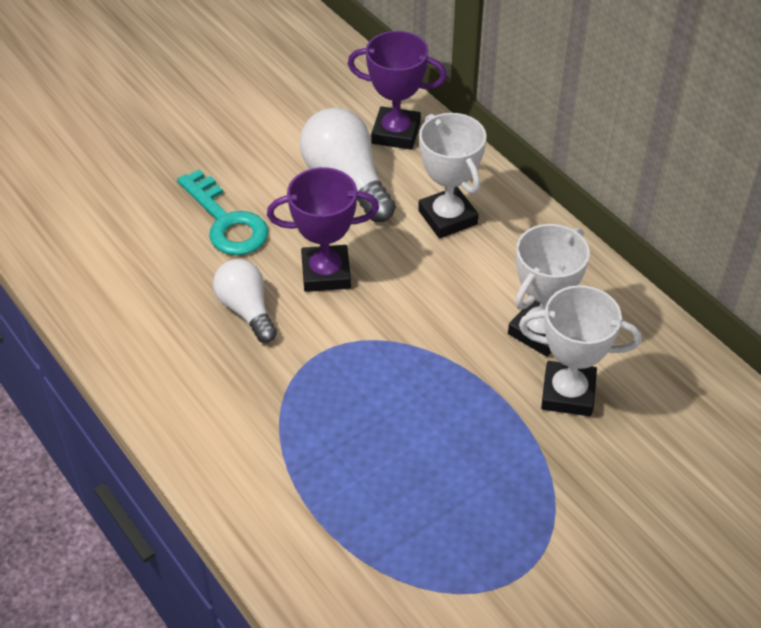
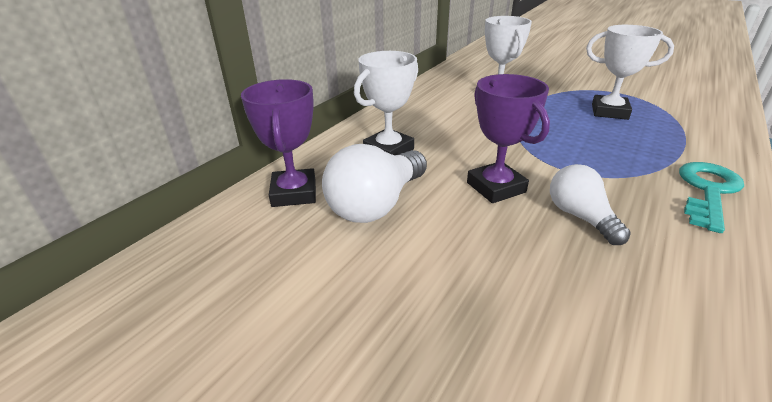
camera: 110 degrees left, 15 degrees down
(226, 221) = (491, 267): turquoise key -> turquoise key (707, 191)
(246, 310) = (580, 217): white light bulb -> white light bulb turned 120 degrees clockwise
(540, 331) = (462, 108): white trophy -> white trophy (609, 112)

